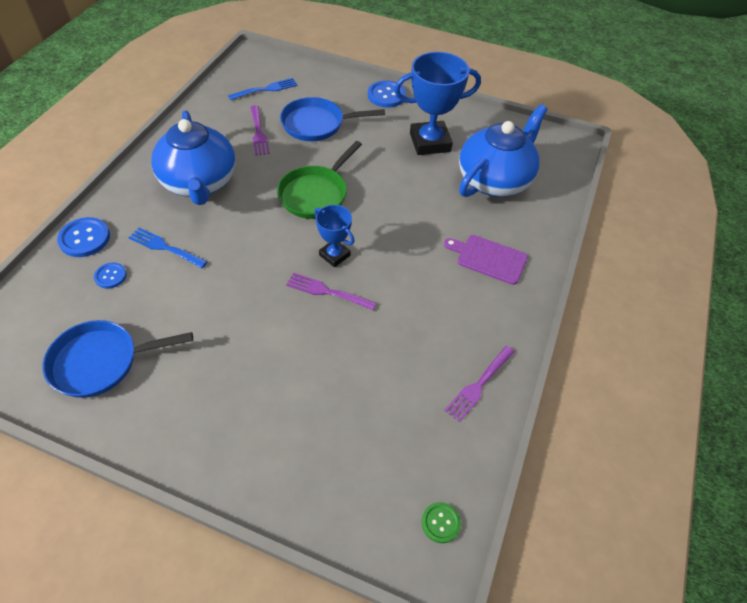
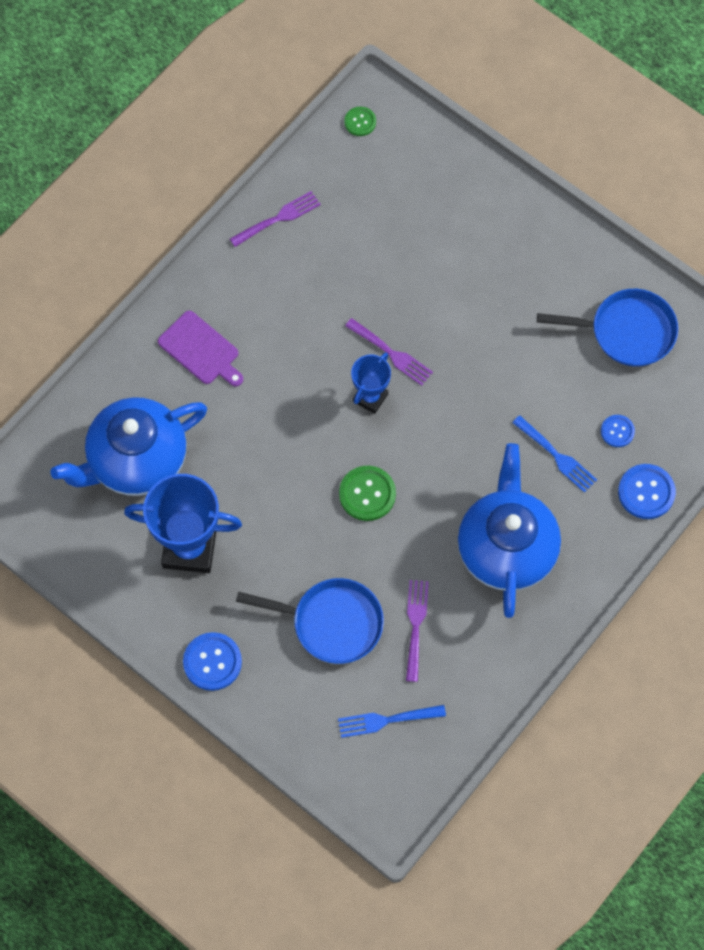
camera: 160 degrees left, 15 degrees up
(316, 194) = (367, 494): green pan -> green button
(334, 255) = (370, 397): blue trophy -> blue trophy turned 60 degrees clockwise

